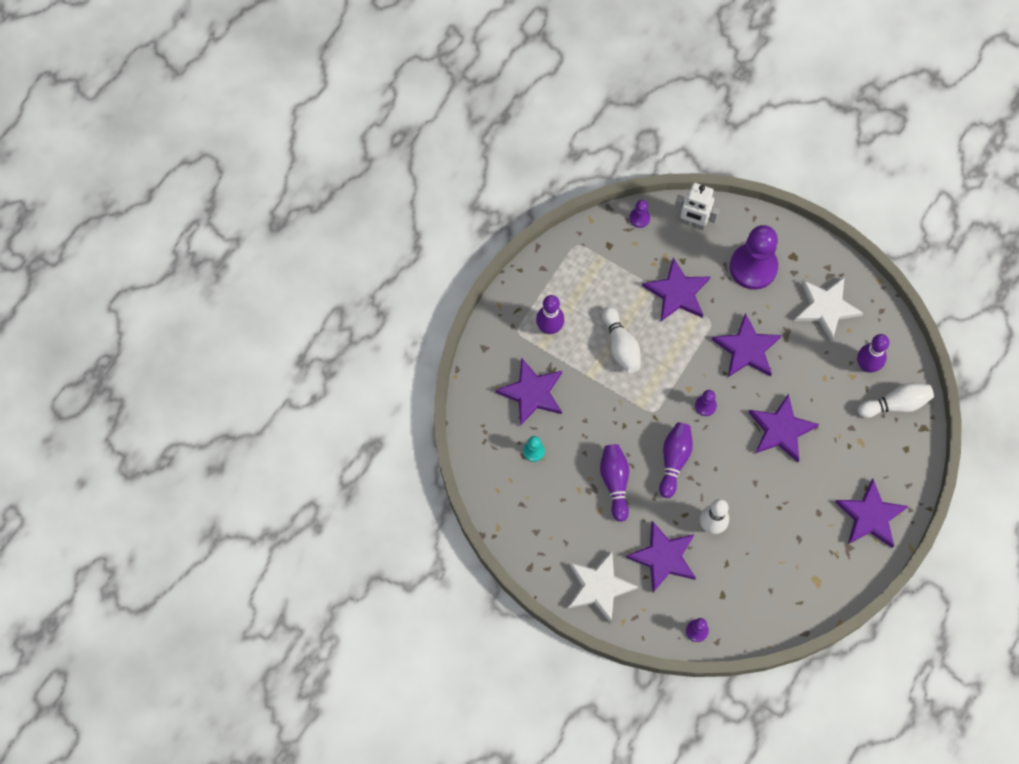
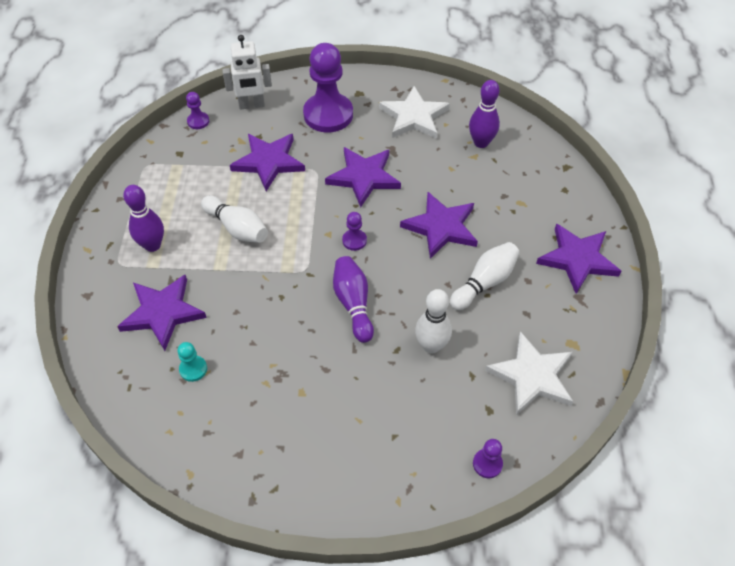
camera: 30 degrees left, 15 degrees down
(599, 587) = (348, 476): white star -> white star (532, 376)
(615, 483) = (303, 356): purple bowling pin -> none
(663, 557) = (401, 405): purple star -> none
(895, 404) = (528, 160): white bowling pin -> white bowling pin (484, 282)

